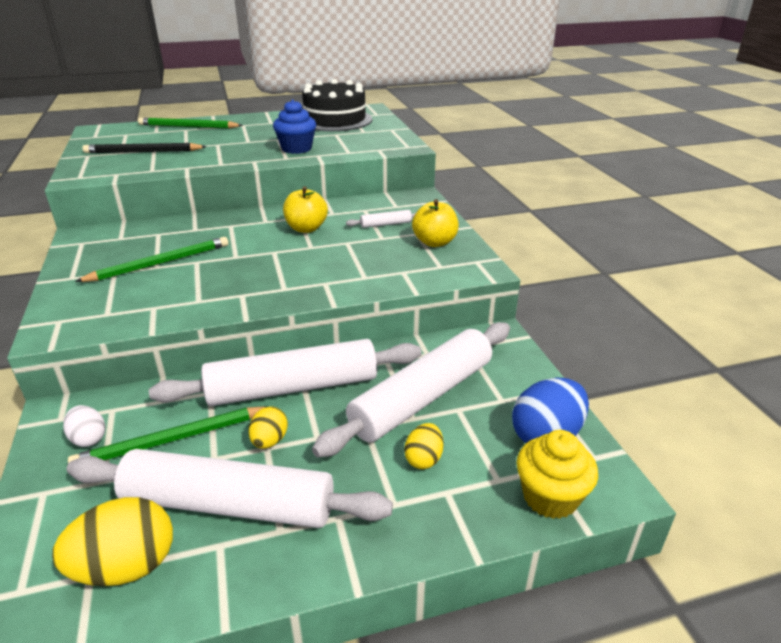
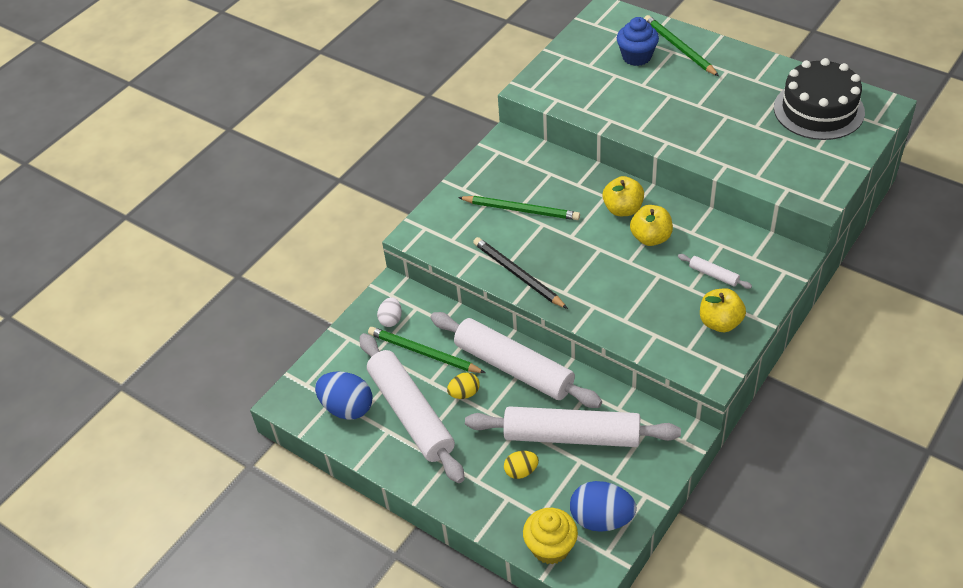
camera: 55 degrees right, 15 degrees up
(126, 567) = (347, 408): yellow egg -> blue egg
(143, 152) = (604, 74): black pencil -> black pencil (518, 275)
(257, 225) = (623, 209): none -> yellow apple
(296, 149) = (721, 143): blue cupcake -> blue cupcake (636, 57)

